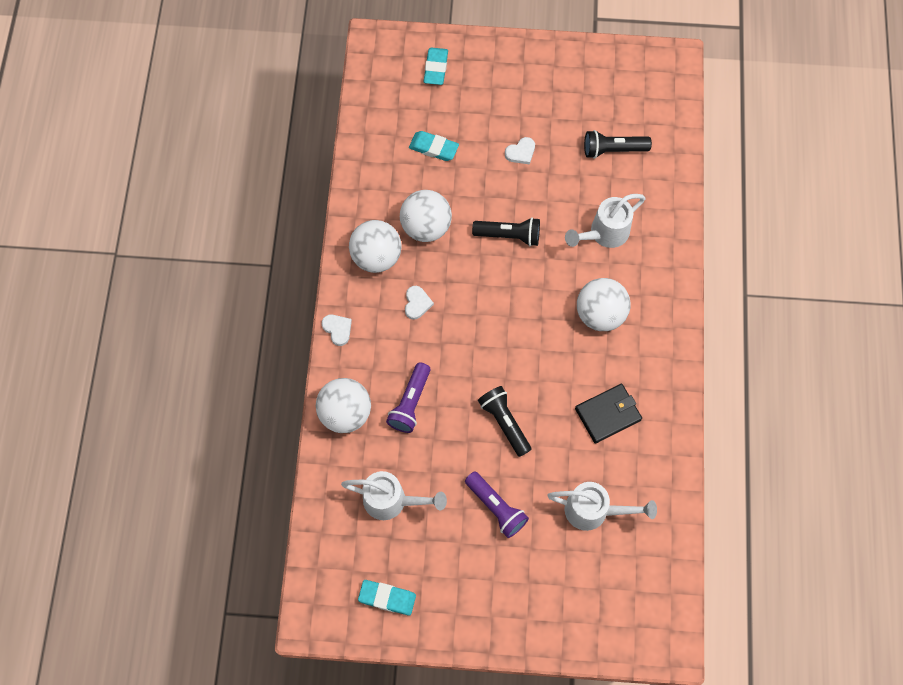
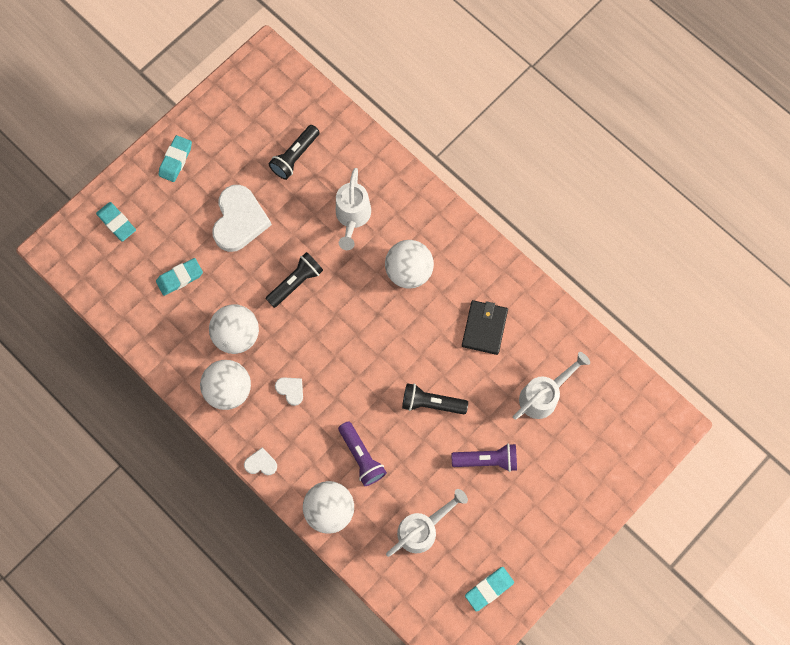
camera: 50 degrees left, 5 degrees up
(521, 152) = (239, 220): white heart -> white heart, size x2.18
(525, 67) = (176, 160): none -> turquoise eraser

